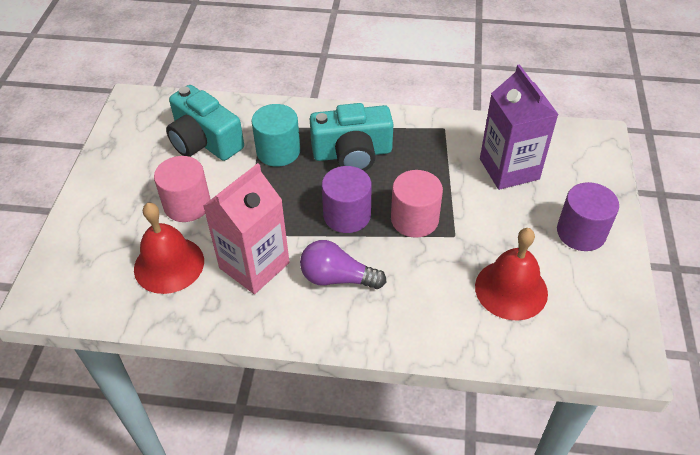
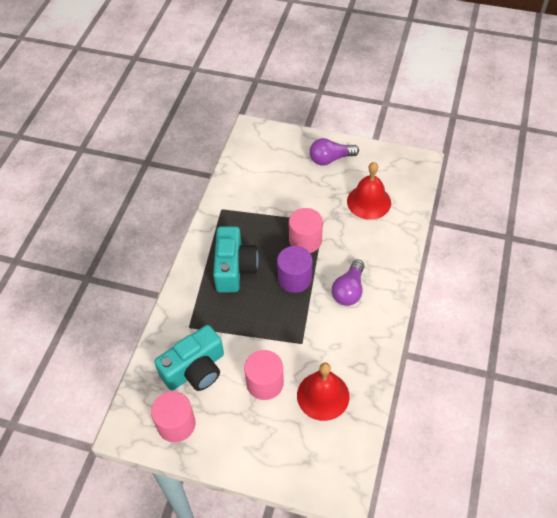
camera: 80 degrees left, 5 degrees up
(136, 137) = (176, 424): none -> pink cylinder
(254, 265) = (331, 339): pink carton -> none
(278, 151) = (220, 316): turquoise cylinder -> none
(509, 169) = (270, 181): purple carton -> none
(581, 232) = (330, 159): purple cylinder -> purple light bulb

